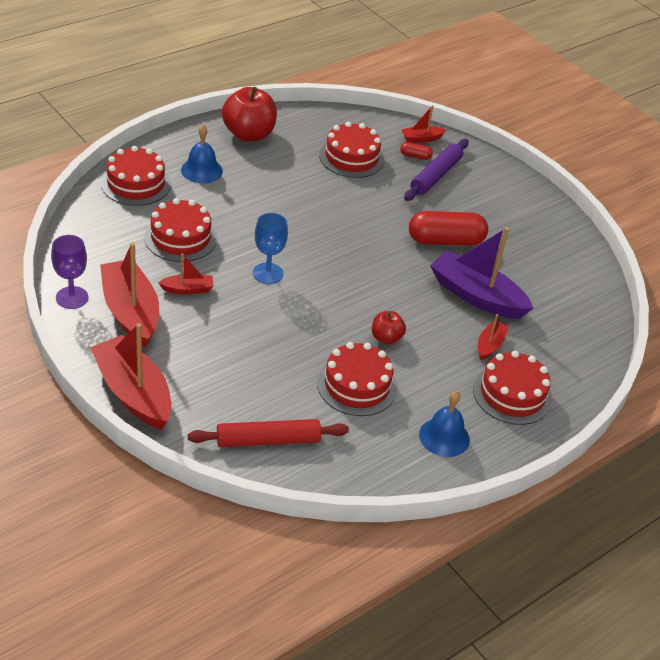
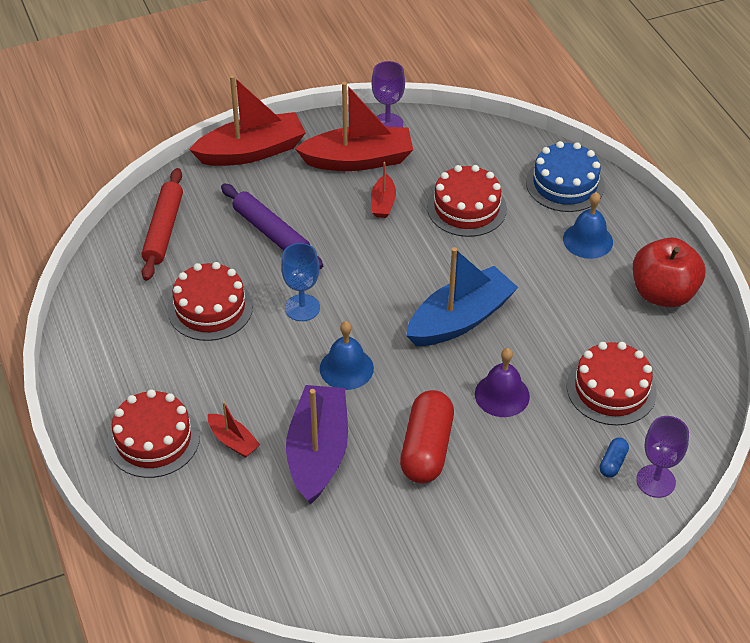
camera: 110 degrees right, 5 degrees up
(136, 184) = (565, 184): red cake -> blue cake
(268, 273) = (396, 268): blue goblet -> blue goblet (302, 308)
(312, 232) = (460, 319): none -> blue boat
(379, 207) = (502, 395): none -> purple bell
(386, 338) = (271, 348): red apple -> none
(415, 156) = (612, 463): red capsule -> blue capsule
(421, 139) = (655, 481): red boat -> purple goblet
(435, 176) = (565, 475): purple rolling pin -> purple rolling pin (271, 233)
(444, 437) = (118, 362): blue bell -> blue bell (346, 368)
(476, 296) = (318, 452): purple boat -> purple boat turned 45 degrees counterclockwise

